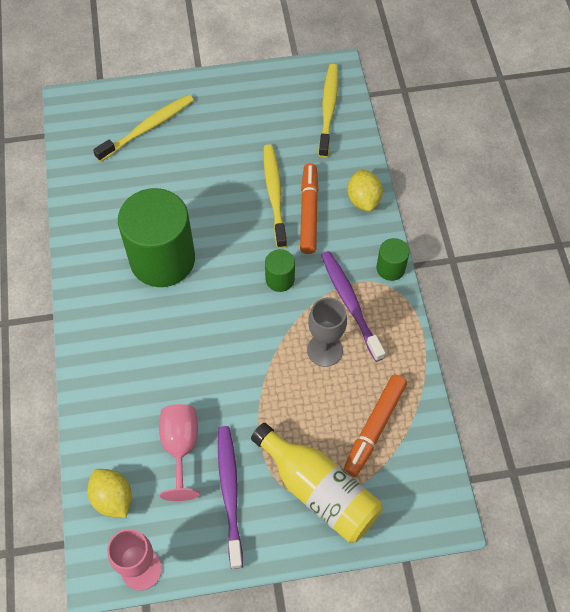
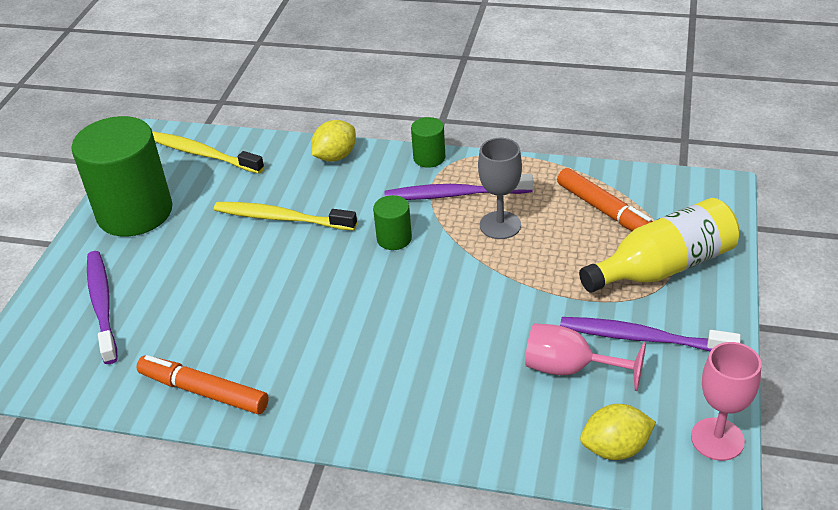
camera: 65 degrees left, 20 degrees down
(147, 128) = (102, 305): yellow toothbrush -> purple toothbrush
(162, 259) = (305, 331): green cylinder -> green cylinder (135, 212)
(308, 212) = (323, 198): orange marker -> orange marker (203, 391)
(363, 200) = (335, 156): yellow lemon -> yellow lemon turned 60 degrees counterclockwise

